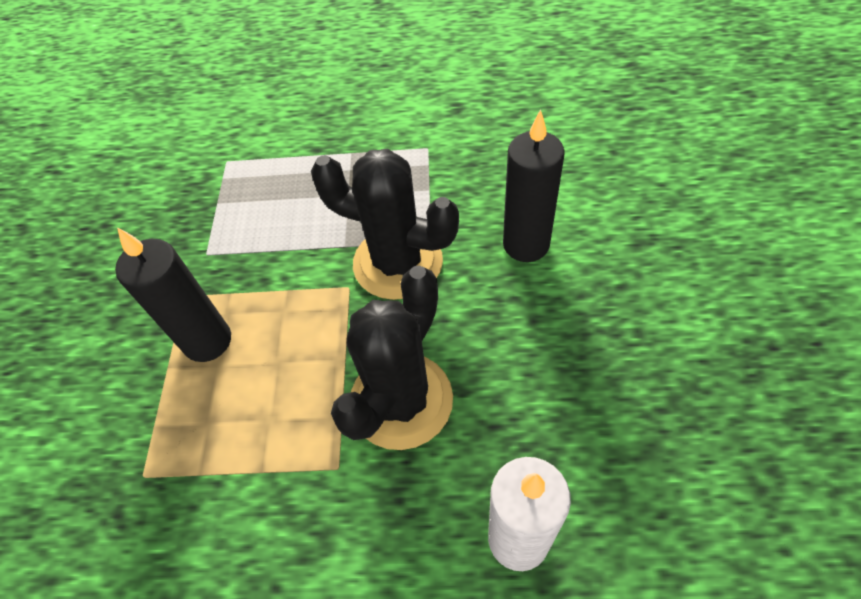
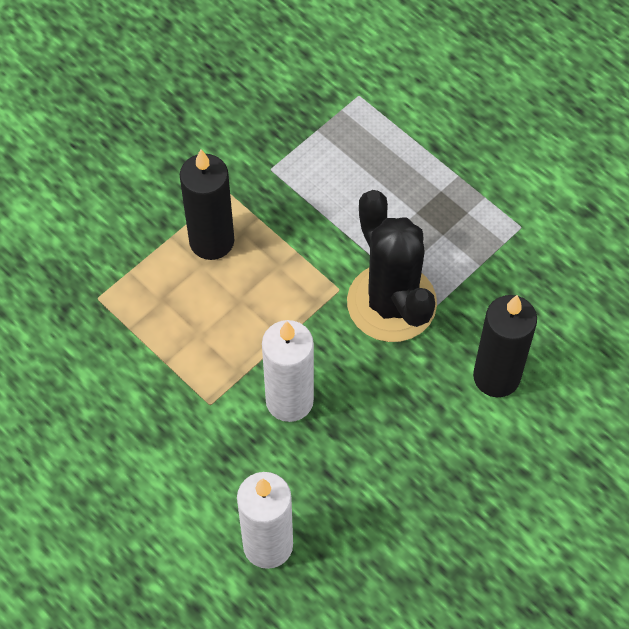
camera: 40 degrees right, 5 degrees up
(401, 400) = (289, 401): black cactus -> white candle

